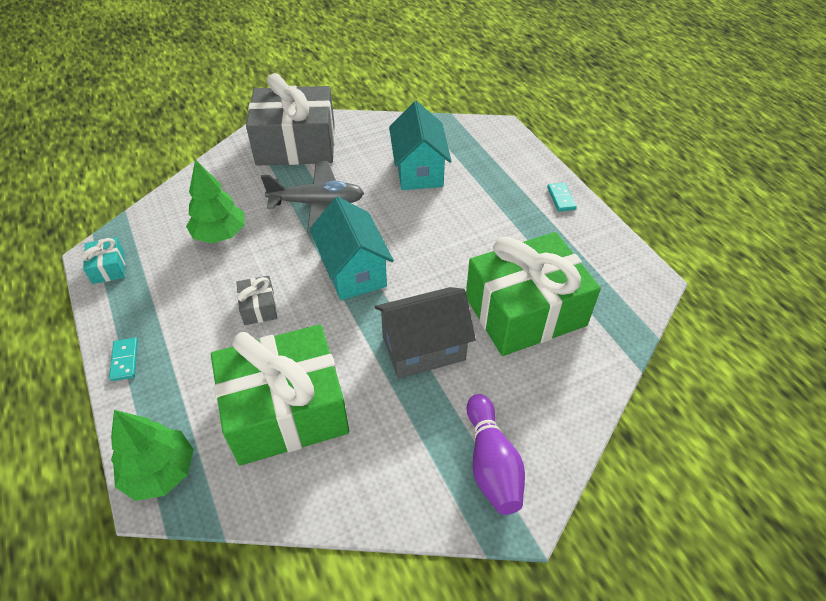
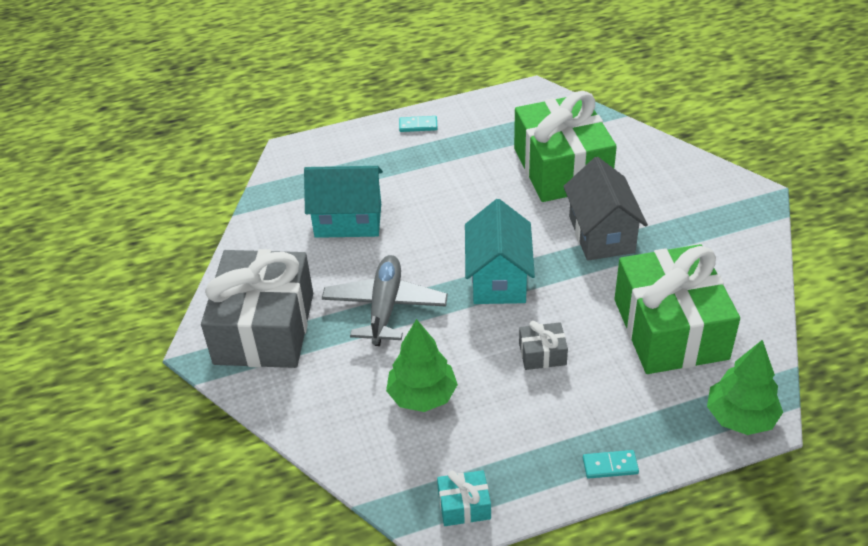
camera: 80 degrees left, 5 degrees down
(353, 271) = (498, 279): turquoise house -> turquoise house turned 75 degrees counterclockwise
(491, 463) = (715, 205): purple bowling pin -> none

